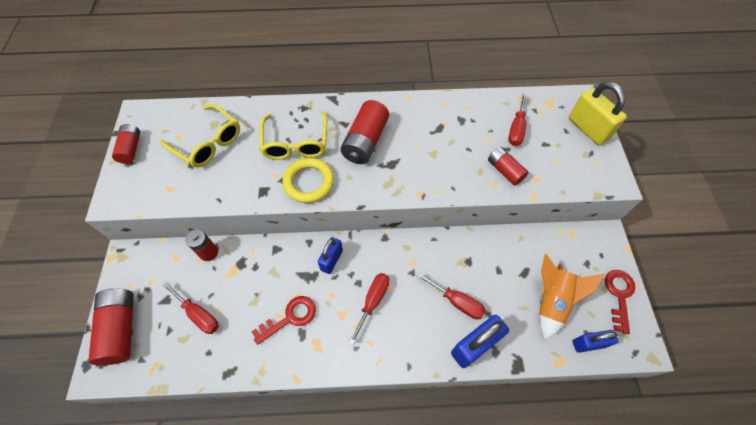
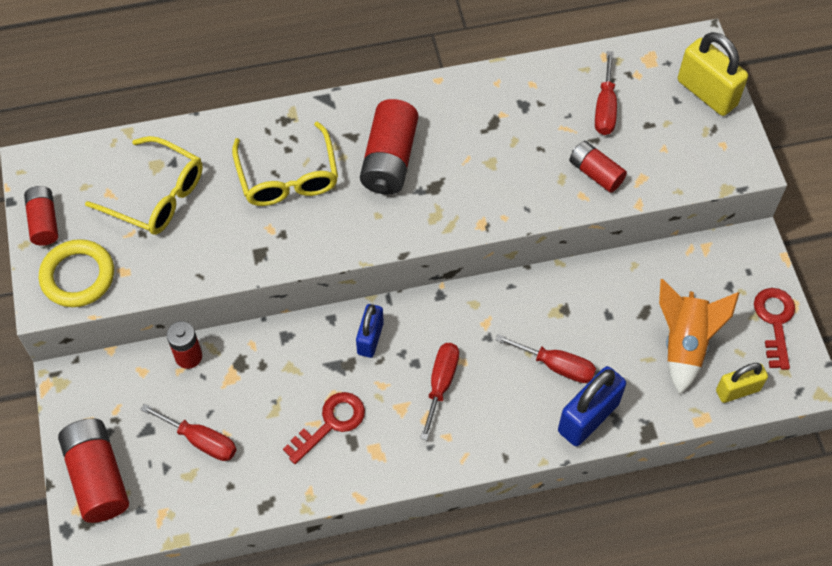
camera: 10 degrees left, 0 degrees up
(309, 182) = (322, 231): yellow ring -> yellow ring (78, 276)
(588, 344) = (737, 390): blue padlock -> yellow padlock

